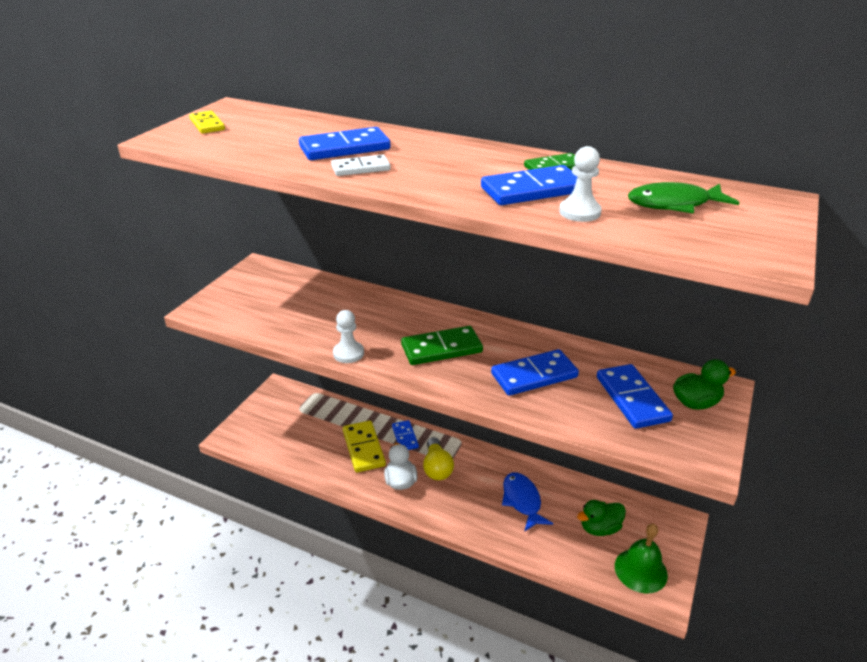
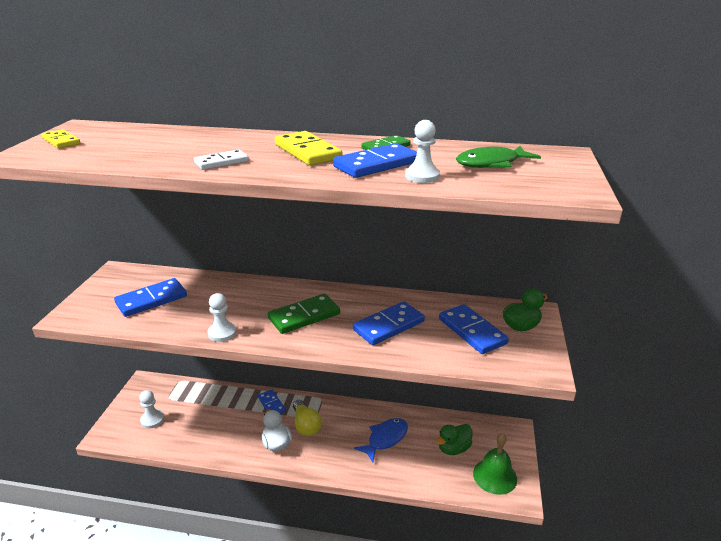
camera: 15 degrees left, 5 degrees down
(278, 430) = (152, 420): none -> white pawn
(345, 148) = (200, 148): blue domino -> blue domino (151, 300)
(364, 448) = (236, 421): yellow domino -> yellow domino (308, 152)
(522, 501) = (385, 439): blue fish -> blue fish turned 75 degrees clockwise

